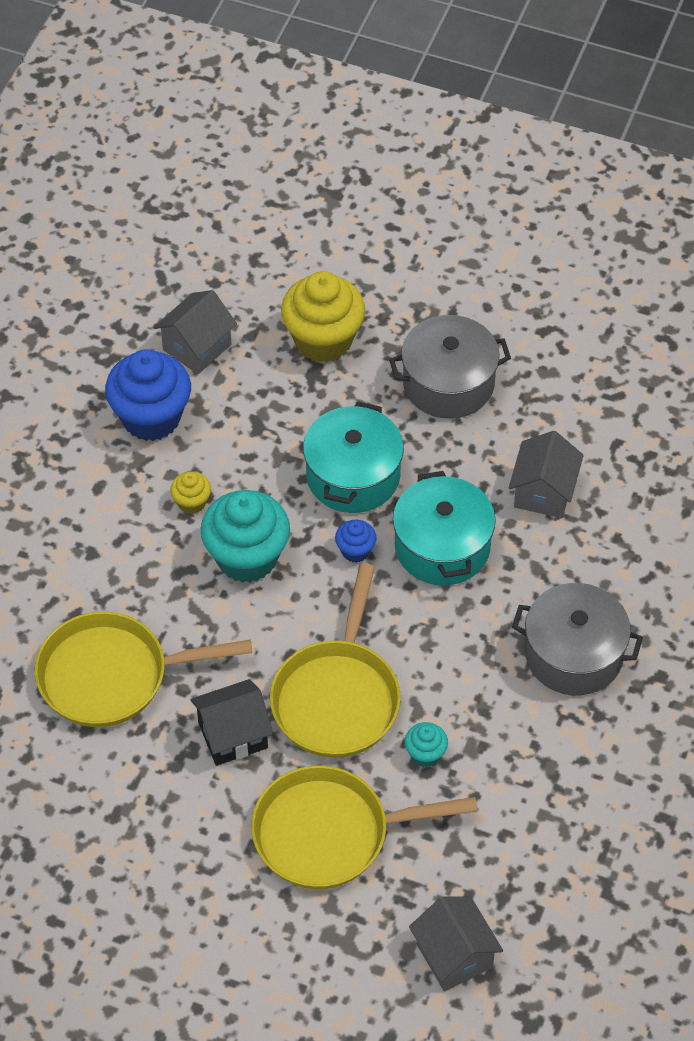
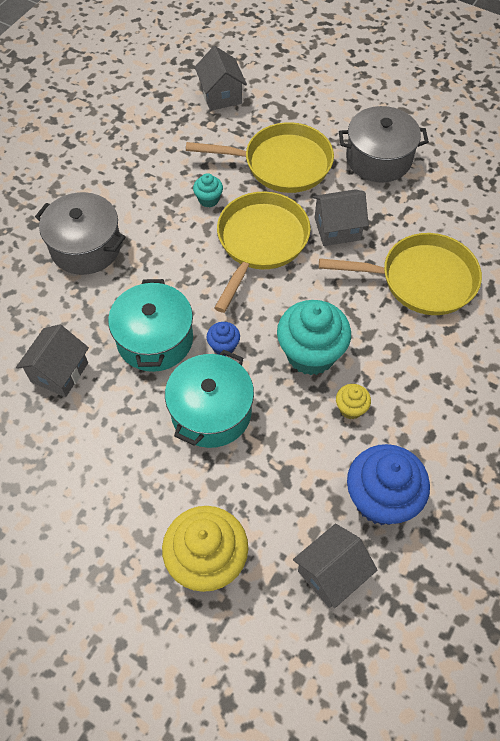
camera: 170 degrees left, 5 degrees up
(233, 735) = (337, 229): black house -> grey house
(448, 383) = (103, 490): grey pot -> grey pot (378, 158)

